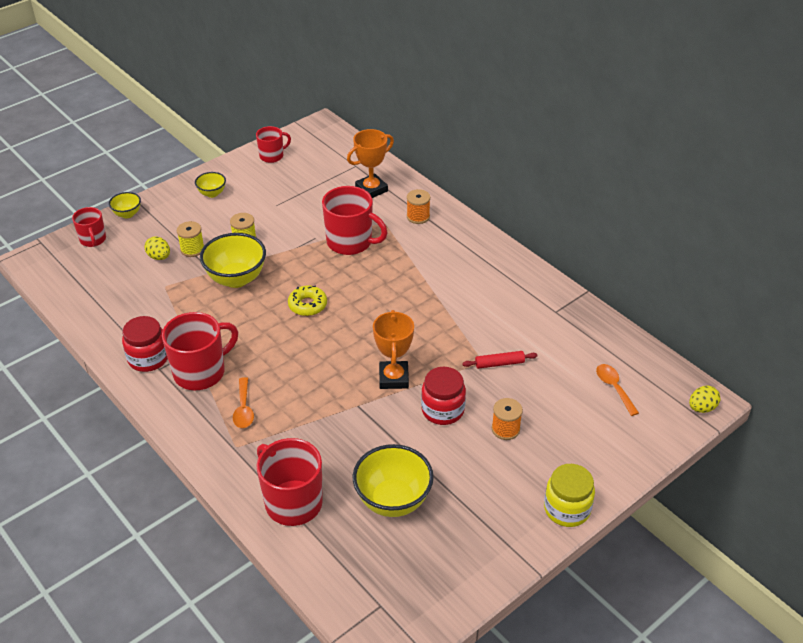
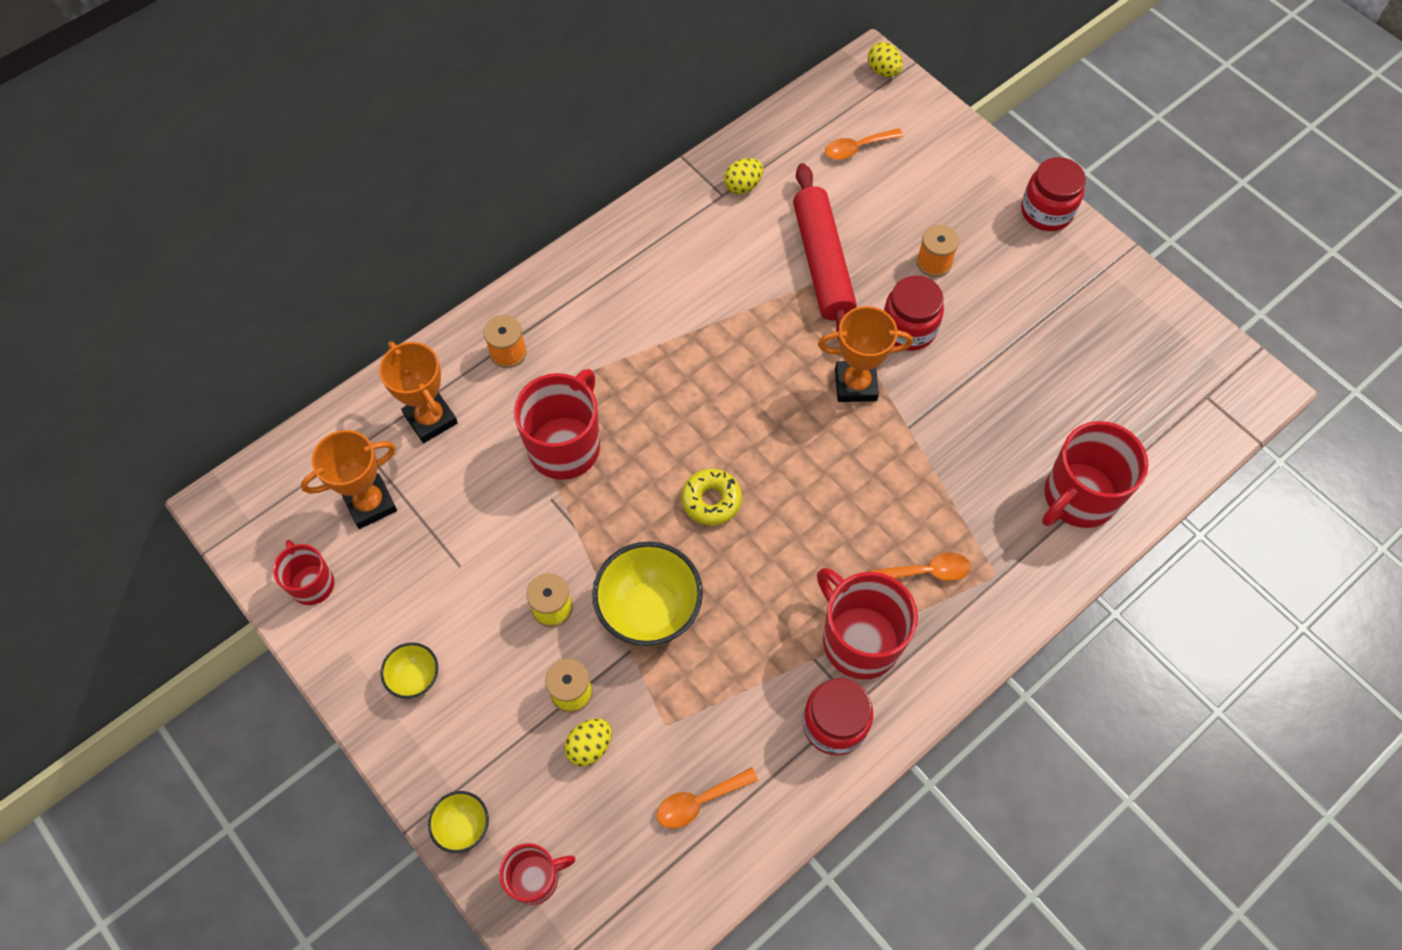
camera: 90 degrees left, 20 degrees up
(116, 300) = (699, 801): none -> orange spoon
(317, 172) = (370, 504): none -> orange trophy
(393, 500) = (1059, 384): yellow bowl -> none
(499, 363) = (822, 263): red rolling pin -> red rolling pin, size x2.18
(565, 322) = (743, 186): none -> yellow egg
(567, 509) = (1046, 211): yellow jar -> red jar

